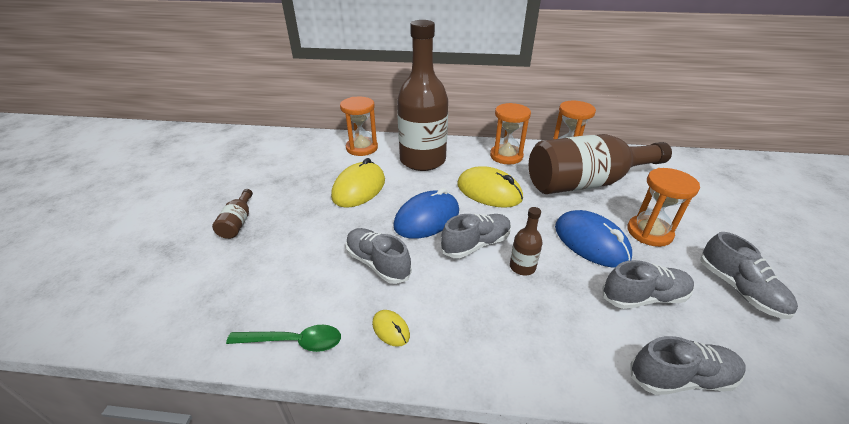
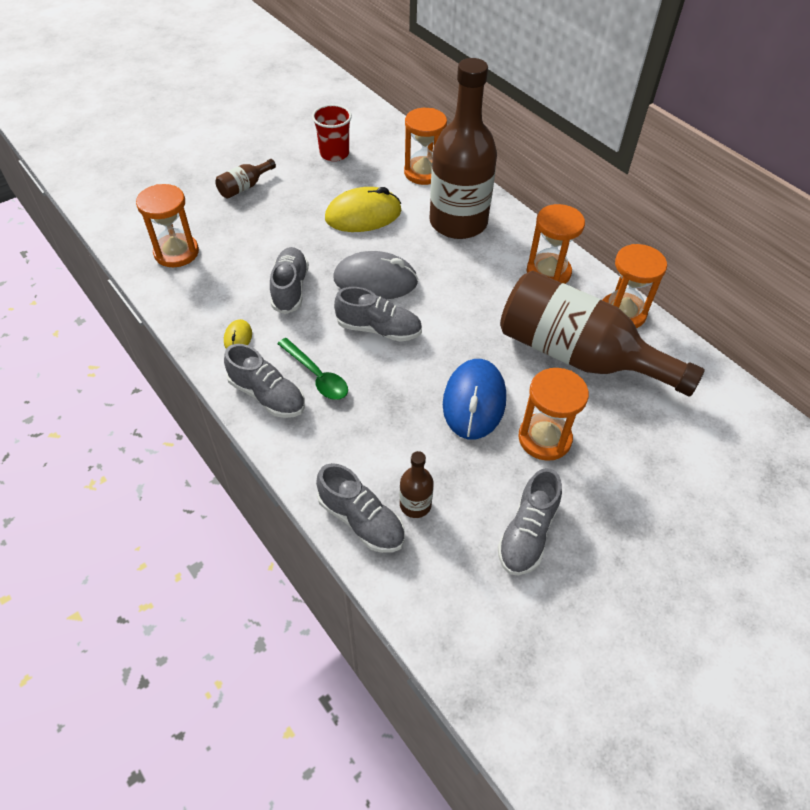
camera: 45 degrees right, 15 degrees up
(235, 307) = (176, 252): none -> orange hourglass
(284, 167) = (334, 153): none -> red cup
(293, 341) = (180, 300): green spoon -> green spoon (316, 376)
(427, 218) = (375, 280): blue mouse -> grey mouse
(489, 191) = (466, 295): yellow mouse -> none
(522, 267) = (384, 372): brown bottle -> brown bottle (415, 505)
(643, 297) = (435, 467): grey shoe -> grey shoe (267, 395)

